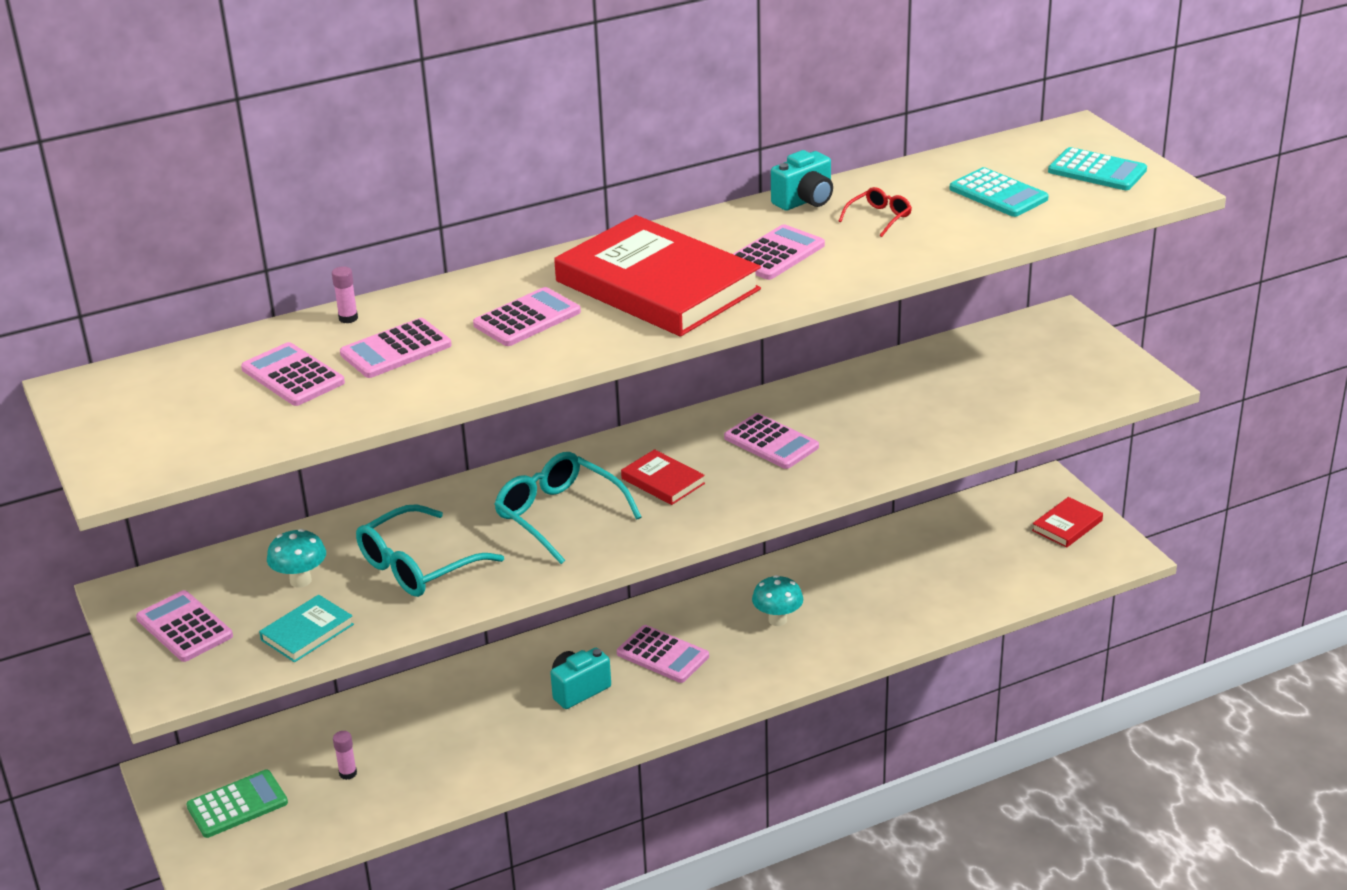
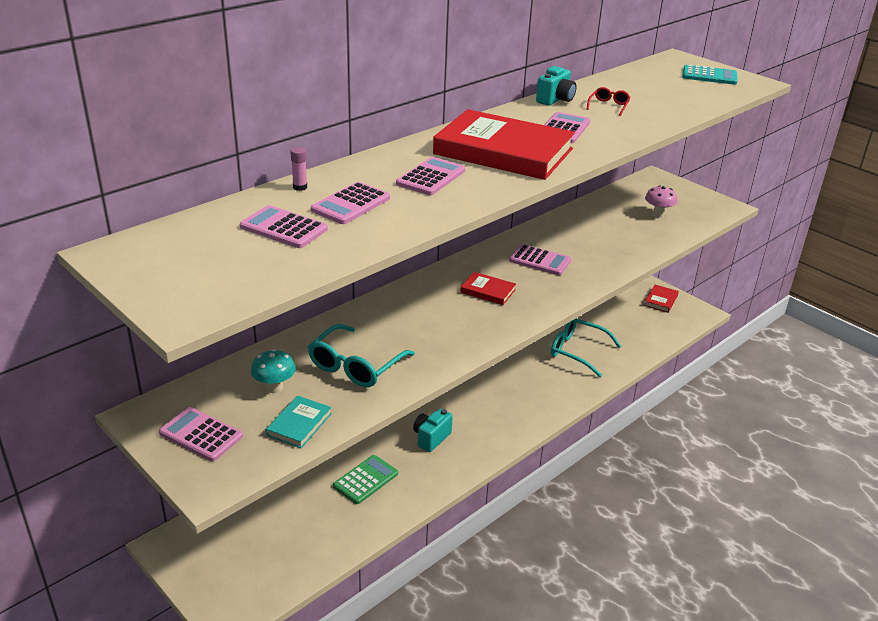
camera: 20 degrees left, 0 degrees up
(237, 804) = (229, 559): green calculator -> green calculator (365, 480)
(348, 773) = (301, 521): pink glue stick -> none
(559, 515) = (433, 320): turquoise glasses -> turquoise glasses (577, 351)
(663, 655) = (473, 407): pink calculator -> none
(777, 620) = (531, 376): turquoise mushroom -> none
(998, 194) = (666, 90): turquoise calculator -> none
(1015, 385) = (658, 214): none -> pink mushroom

